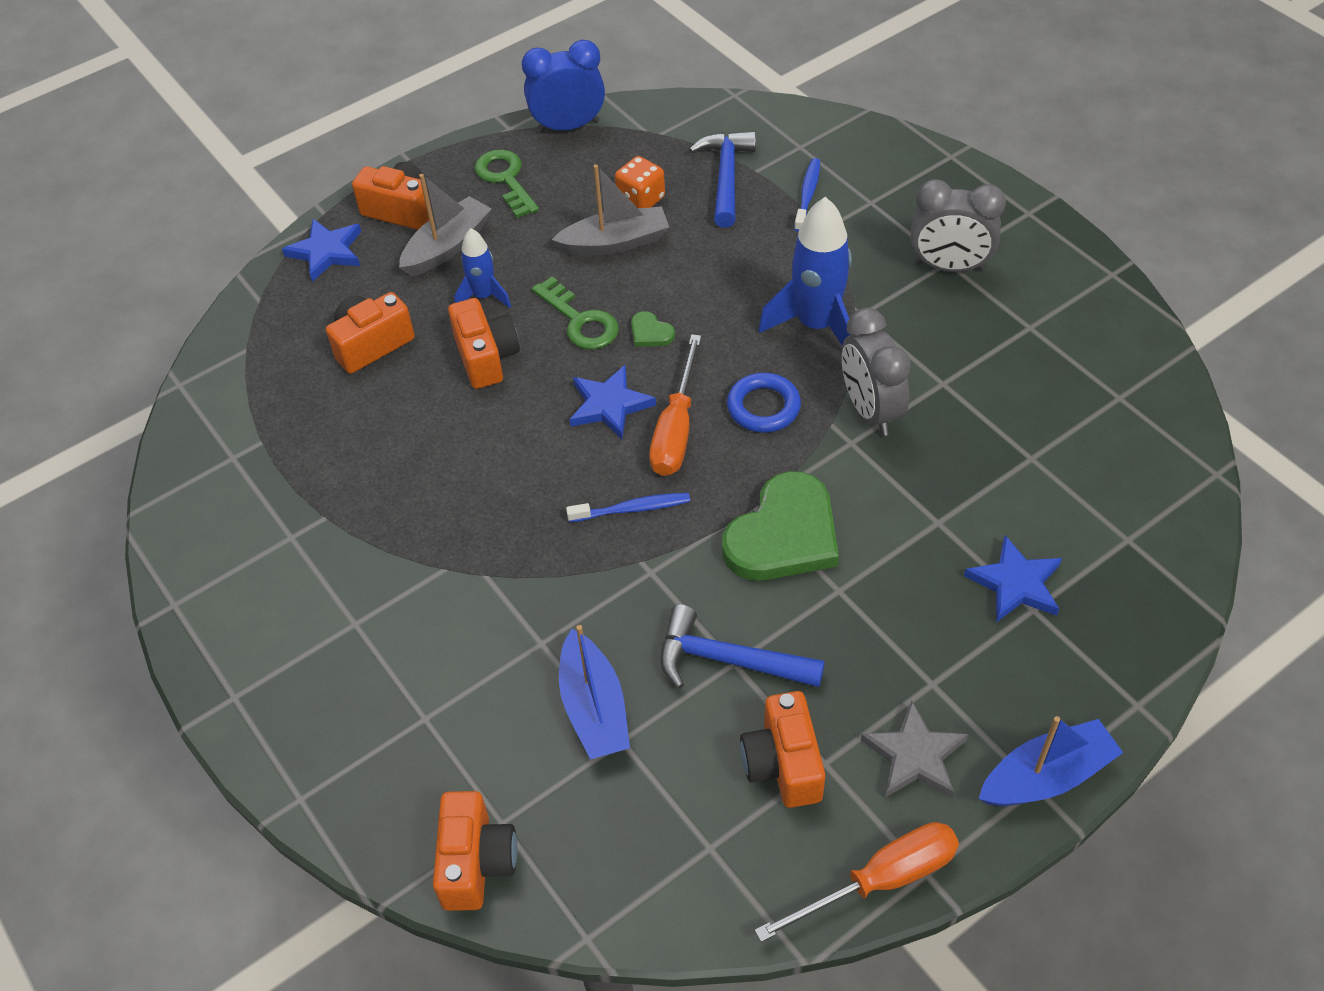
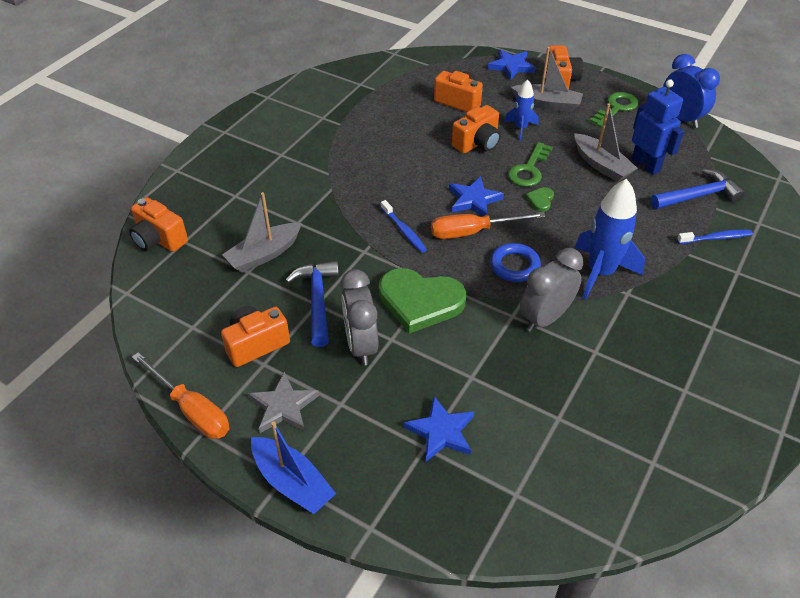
camera: 65 degrees right, 5 degrees down
(476, 862) = (159, 239): orange camera -> orange camera turned 60 degrees clockwise
(594, 708) = (264, 255): blue boat -> grey boat
(641, 199) = (646, 165): orange dice -> blue robot
(949, 267) = (709, 329): grey clock -> grey clock (361, 345)

